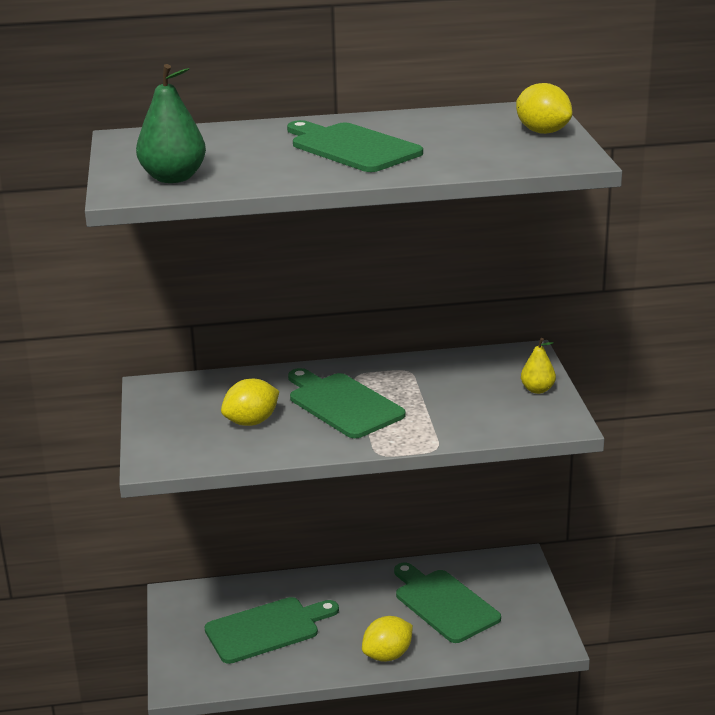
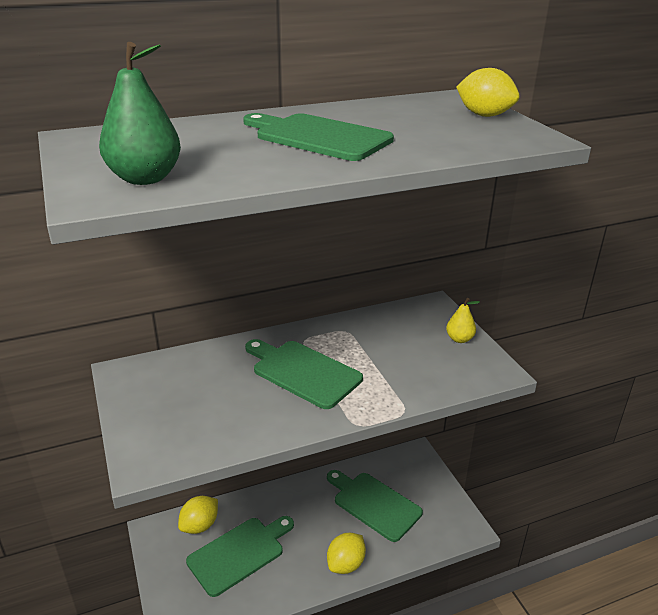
camera: 15 degrees left, 5 degrees up
(251, 422) = (226, 402): yellow lemon -> yellow lemon (200, 525)

